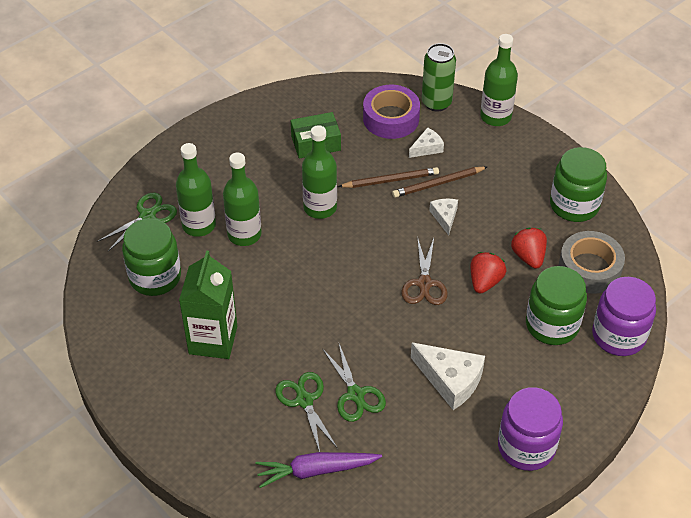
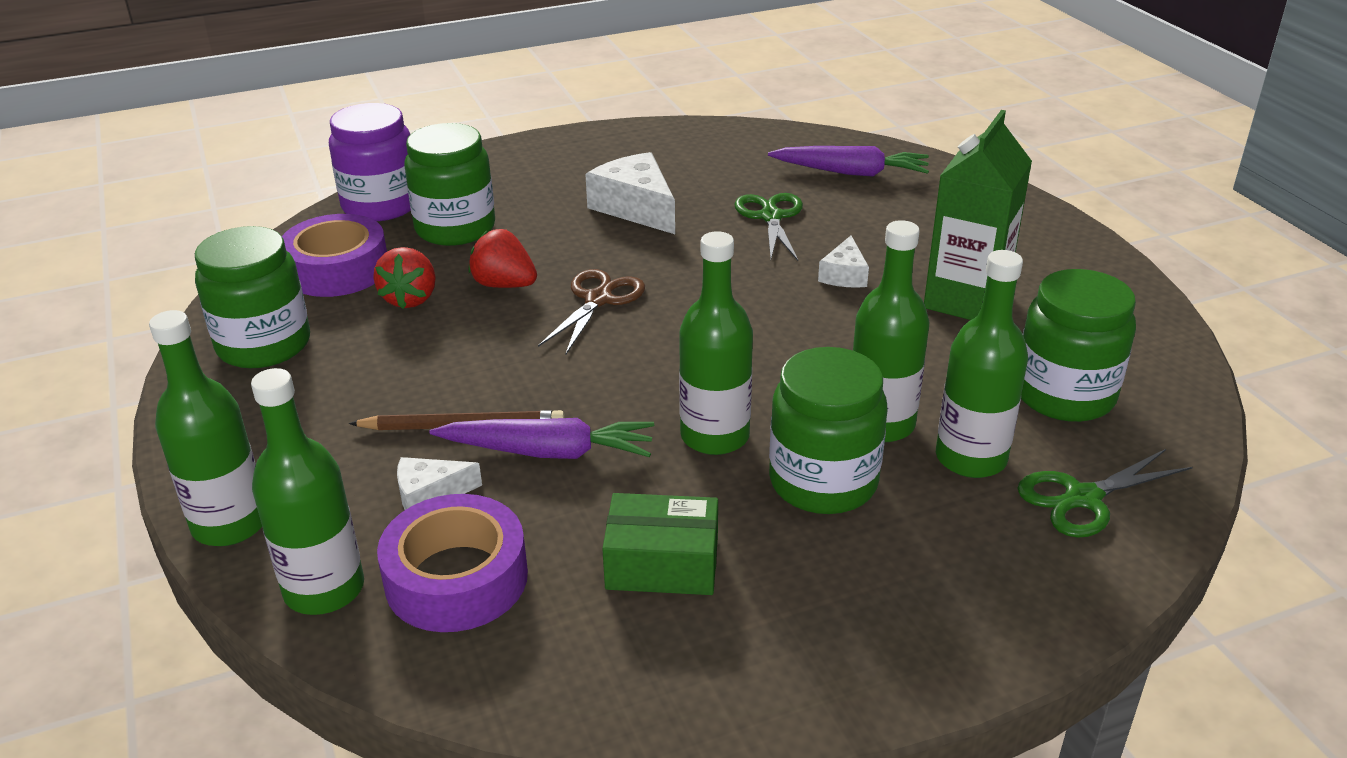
camera: 160 degrees left, 15 degrees down
(263, 196) = (823, 482): none -> green jar
(304, 400) = (844, 223): green scissors -> none
(390, 180) = (549, 452): brown pencil -> purple carrot
(436, 103) = (324, 589): green can -> green bottle
(444, 217) = (495, 374): white cheese -> white cheese (844, 275)
(485, 281) = (504, 285): red strawberry -> red strawberry turned 75 degrees clockwise
(526, 447) = (588, 150): purple jar -> none
(589, 268) = (337, 269): grey tape -> purple tape

